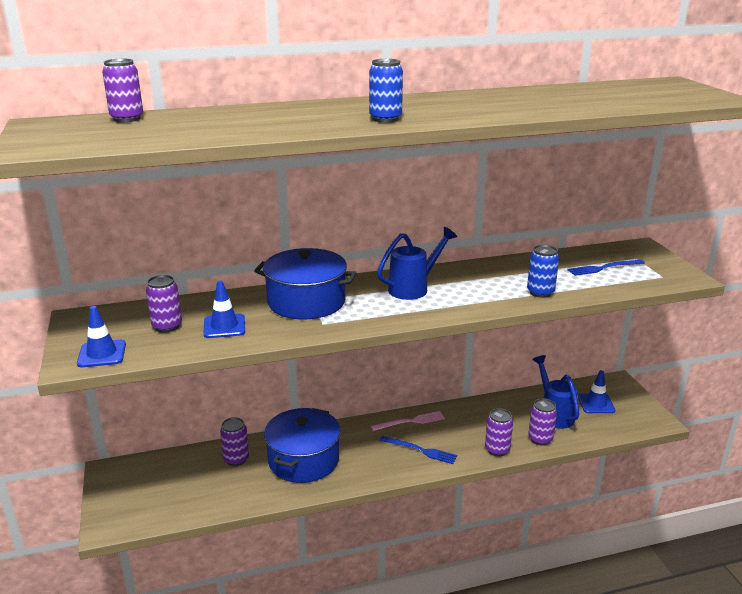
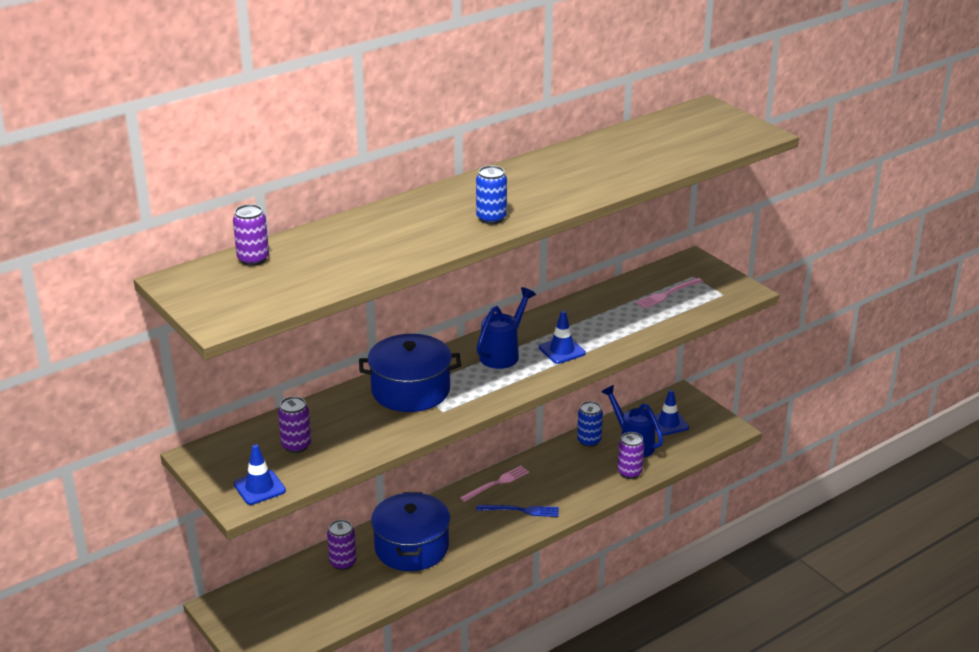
camera: 20 degrees left, 5 degrees up
(224, 326) = (352, 434): blue traffic cone -> blue traffic cone (562, 350)
(497, 450) = (593, 493): purple can -> none
(540, 292) = (622, 335): blue can -> blue can (589, 441)
(603, 268) = (667, 294): blue fork -> pink fork

